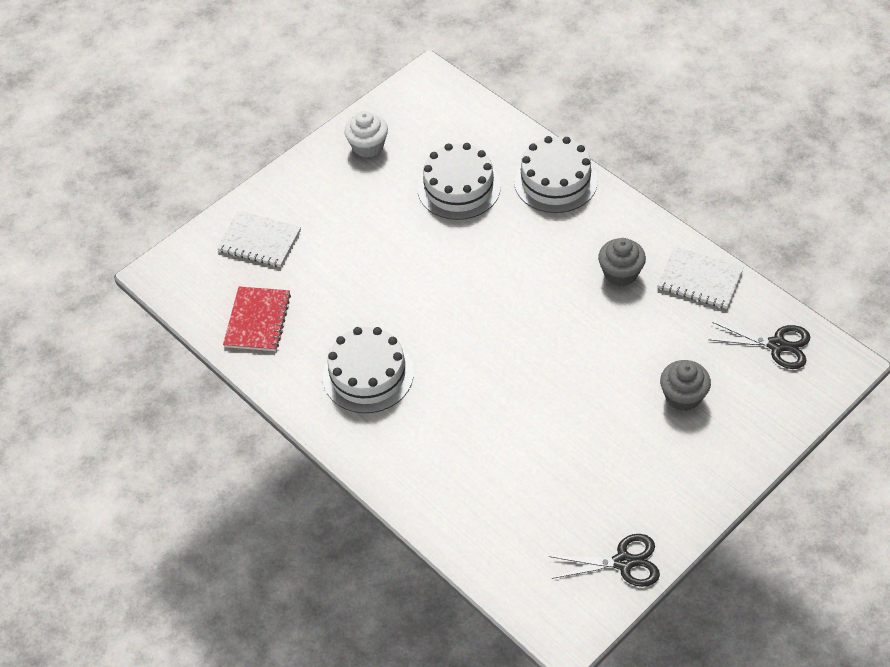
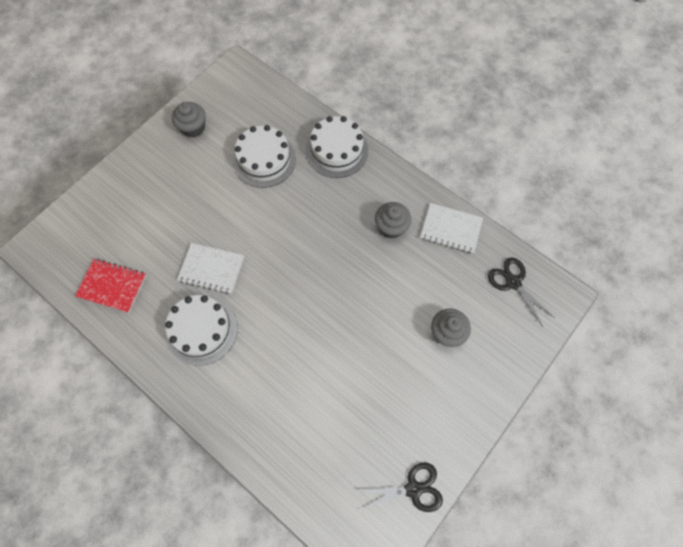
camera: 10 degrees left, 15 degrees up
(258, 320) = (112, 286): red notebook -> red notebook turned 75 degrees counterclockwise
(259, 241) = (111, 214): white notebook -> white notebook (211, 269)
(368, 146) = (193, 127): white cupcake -> grey cupcake
(777, 345) = (513, 282): black scissors -> black scissors turned 135 degrees counterclockwise

